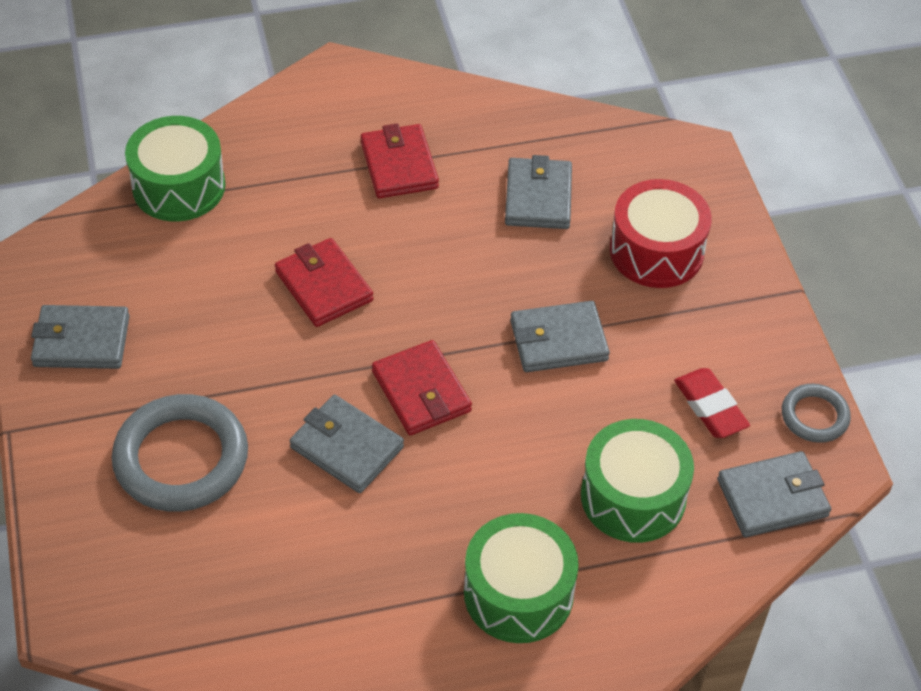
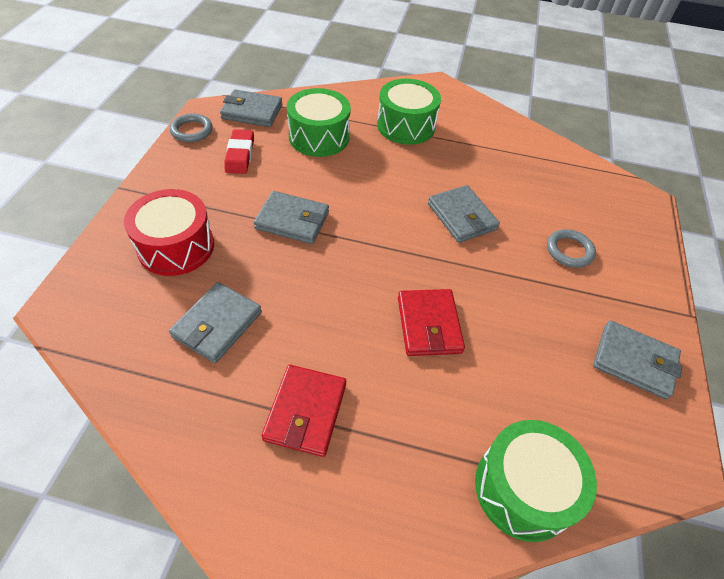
camera: 155 degrees left, 0 degrees up
(181, 458) = (569, 251): grey ring -> grey ring, size x0.52
(421, 391) = (399, 227): red wallet -> none

